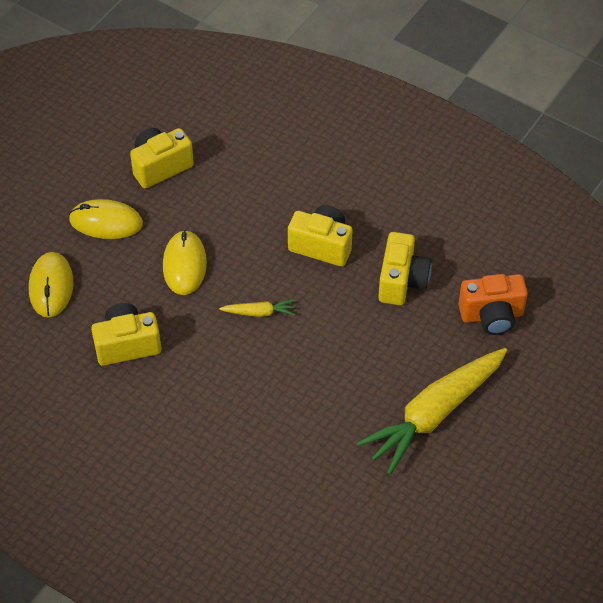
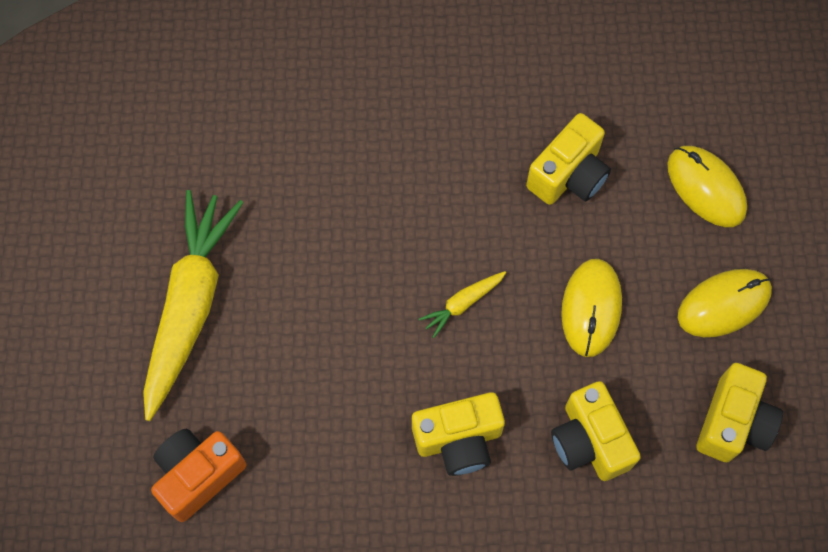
camera: 145 degrees right, 15 degrees up
(184, 265) = (591, 308): yellow mouse -> yellow mouse turned 45 degrees clockwise
(402, 281) = (332, 453): yellow camera -> yellow camera (589, 441)

